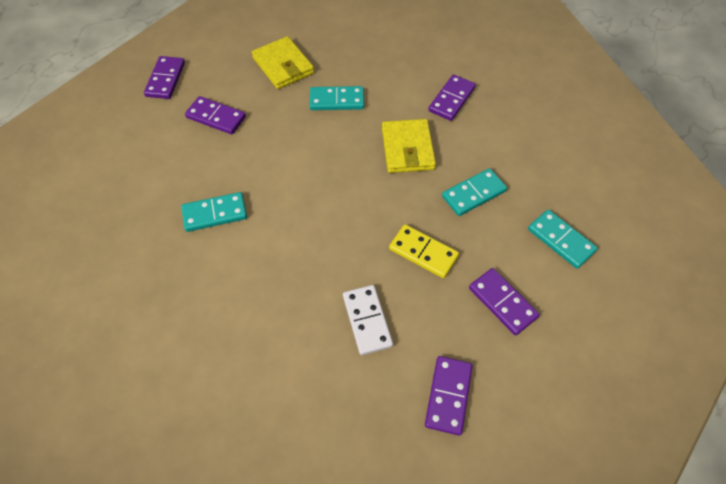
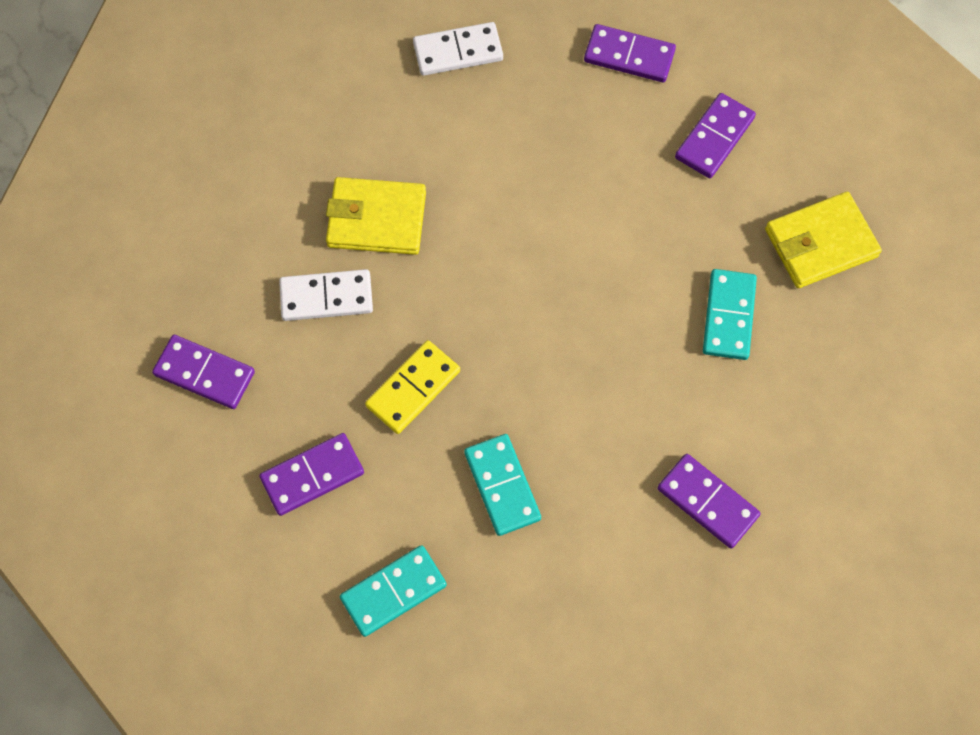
camera: 100 degrees right, 10 degrees up
(149, 269) = (458, 52): none -> white domino
(165, 79) = (806, 70): purple domino -> purple domino (629, 56)
(215, 214) = (531, 129): turquoise domino -> none
(407, 149) = (608, 406): yellow wallet -> yellow wallet (376, 219)

